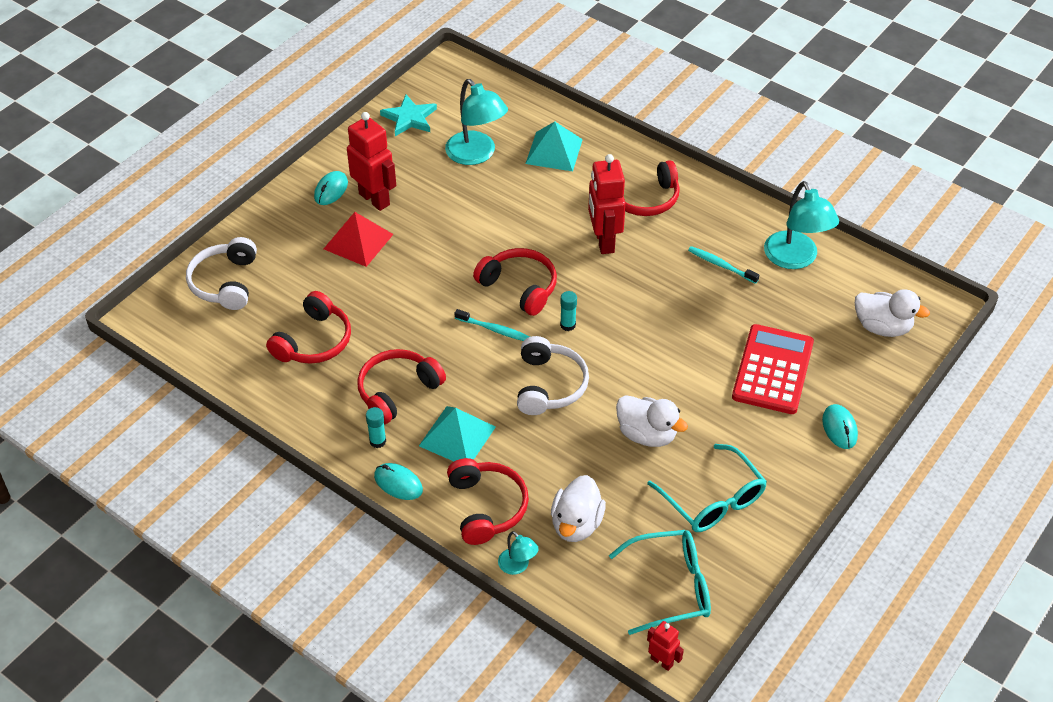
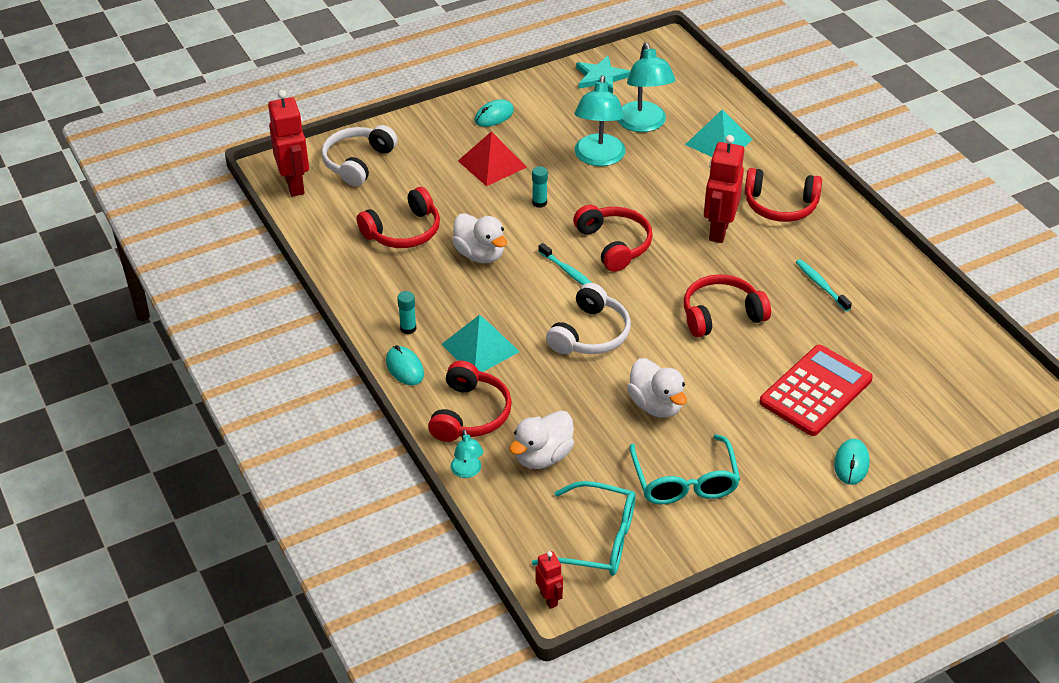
camera: 25 degrees right, 5 degrees down
(374, 199) = (528, 134): red robot -> red robot (295, 185)
(398, 391) = (451, 294): red headphones -> red headphones (721, 315)
(568, 325) = (639, 290): turquoise glue stick -> turquoise glue stick (539, 202)
(795, 259) = (900, 302): turquoise lamp -> turquoise lamp (598, 158)
(882, 327) = (953, 390): white duck -> white duck (480, 254)

